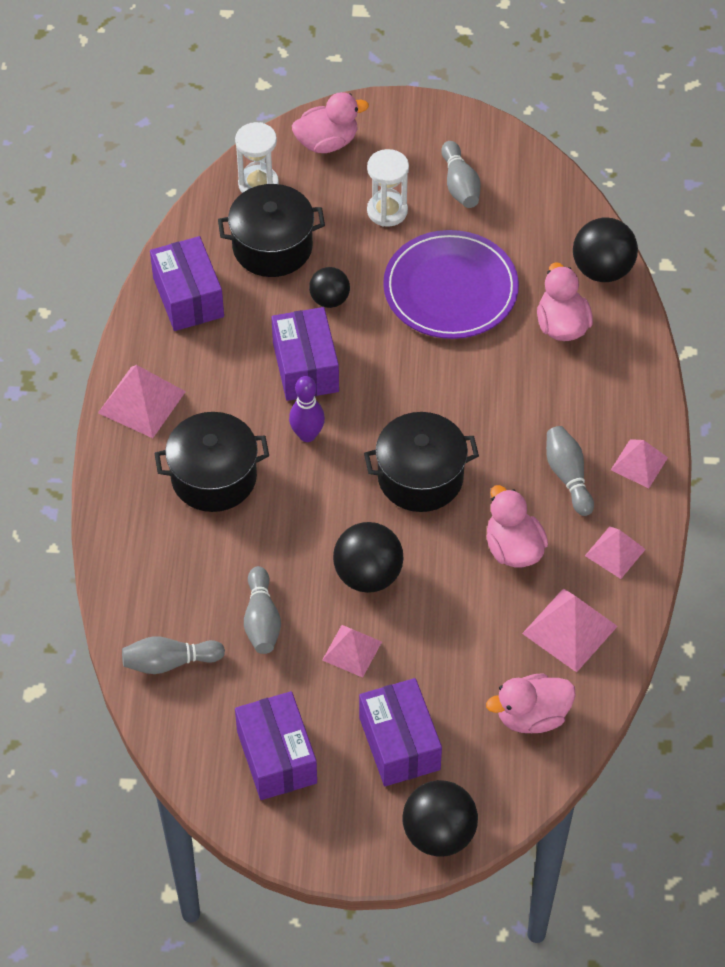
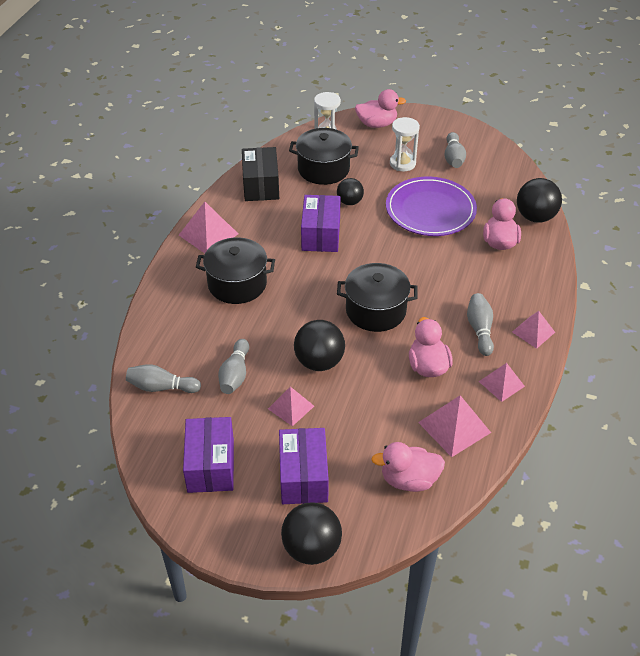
camera: 15 degrees right, 10 degrees down
(188, 297) = (261, 185): purple box -> black box
(307, 435) = (308, 272): purple bowling pin -> none

